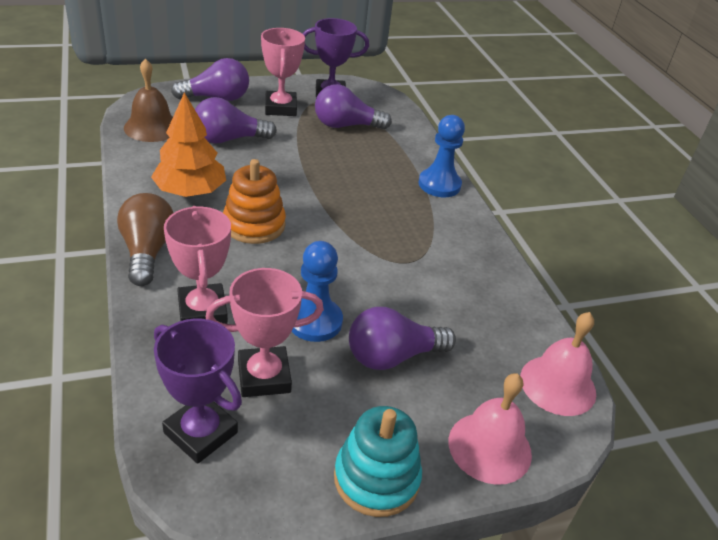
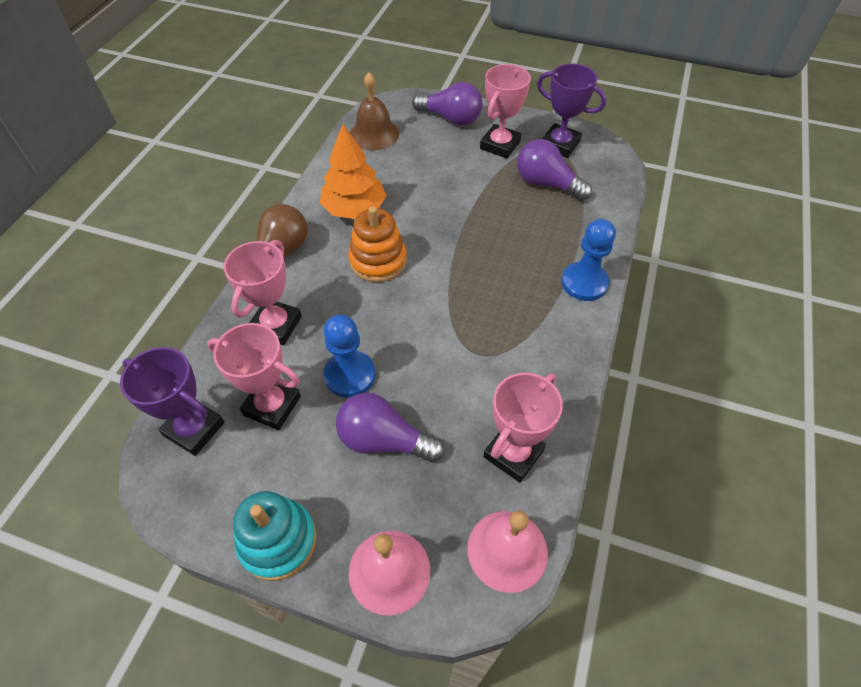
camera: 40 degrees right, 15 degrees up
(200, 433) = (194, 429): purple trophy -> purple trophy turned 45 degrees counterclockwise
(228, 139) = (426, 166): purple light bulb -> none
(499, 319) = (513, 453): none -> pink trophy

